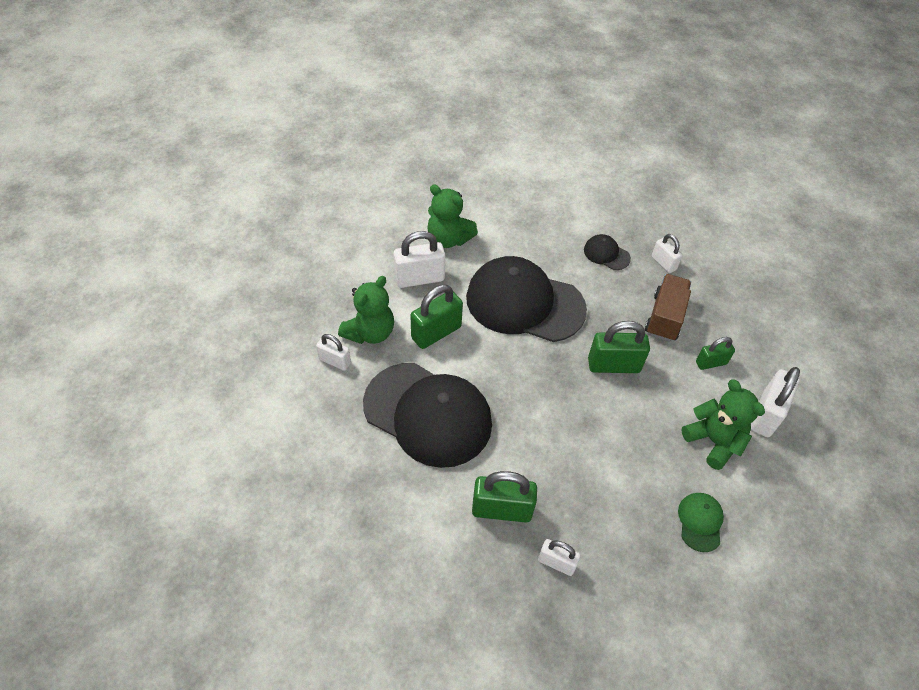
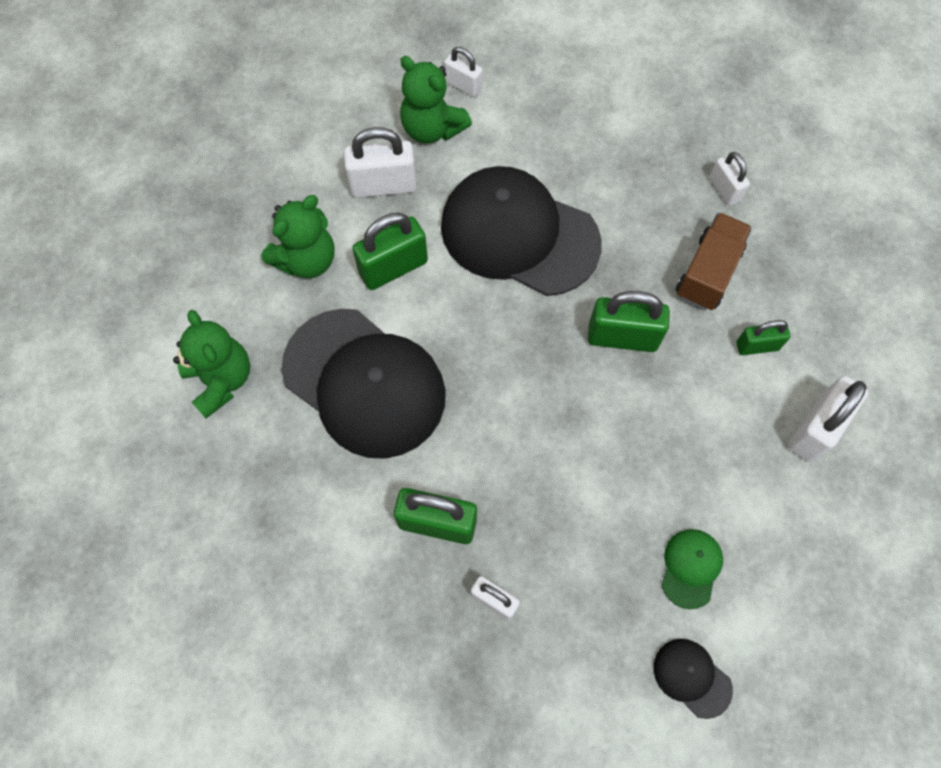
camera: 10 degrees right, 15 degrees up
(335, 361) = (255, 297): white padlock -> white padlock (463, 85)
(606, 254) = (646, 169): black cap -> black cap (692, 677)
(713, 441) = (734, 459): green teddy bear -> green teddy bear (221, 380)

